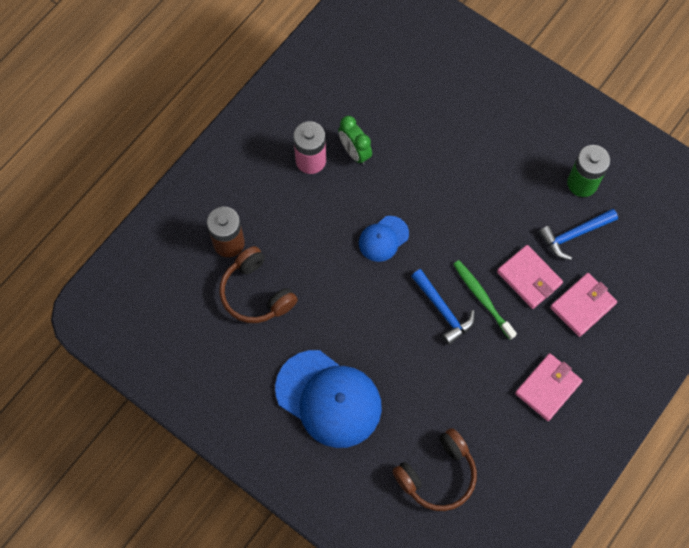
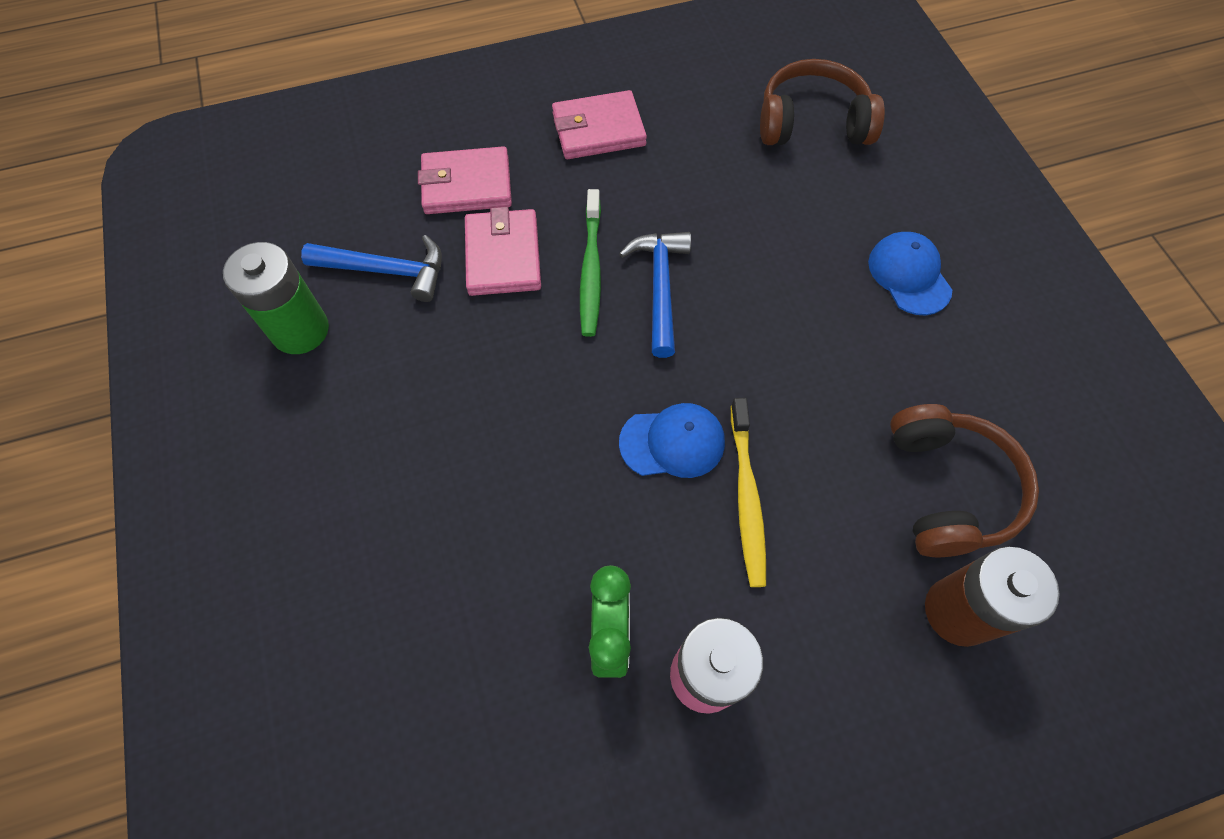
camera: 145 degrees left, 5 degrees down
(328, 399) = (909, 275): blue cap -> blue cap, size x0.51
(337, 235) = (746, 496): none -> yellow toothbrush

